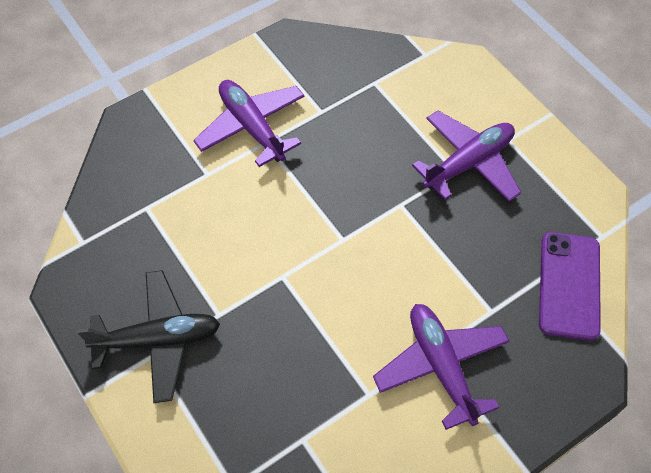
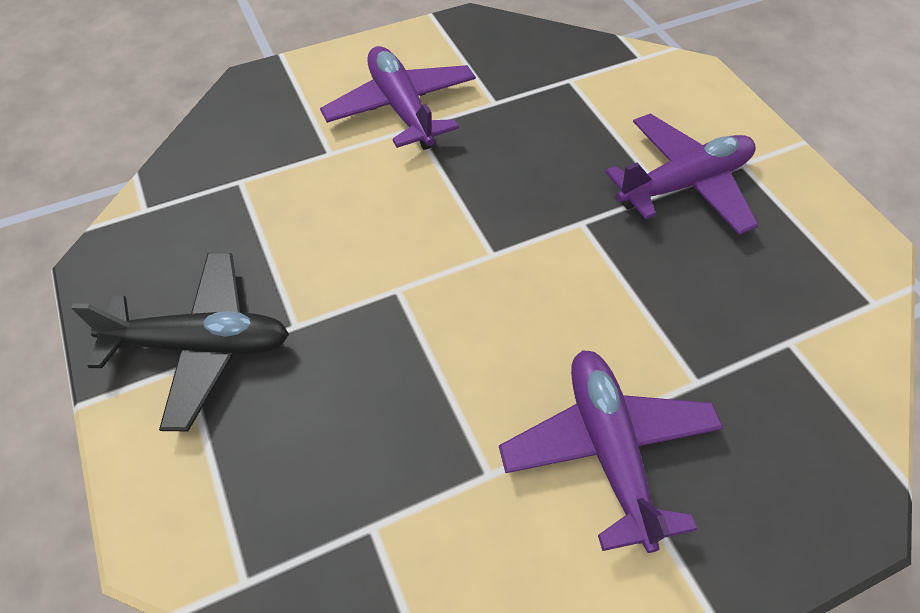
camera: 10 degrees right, 5 degrees down
(569, 285) = (821, 363): purple phone -> none

